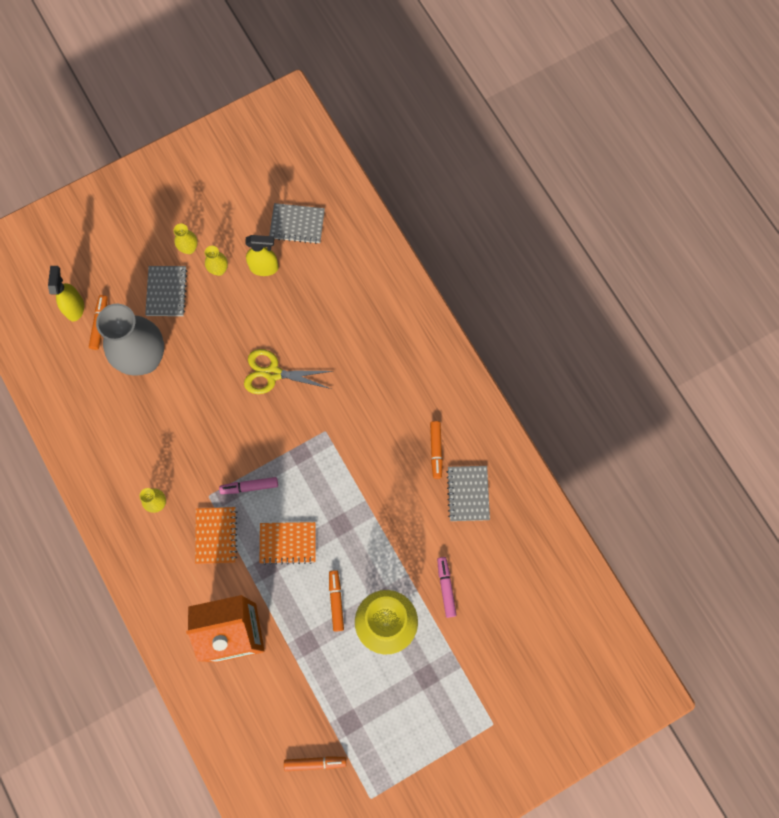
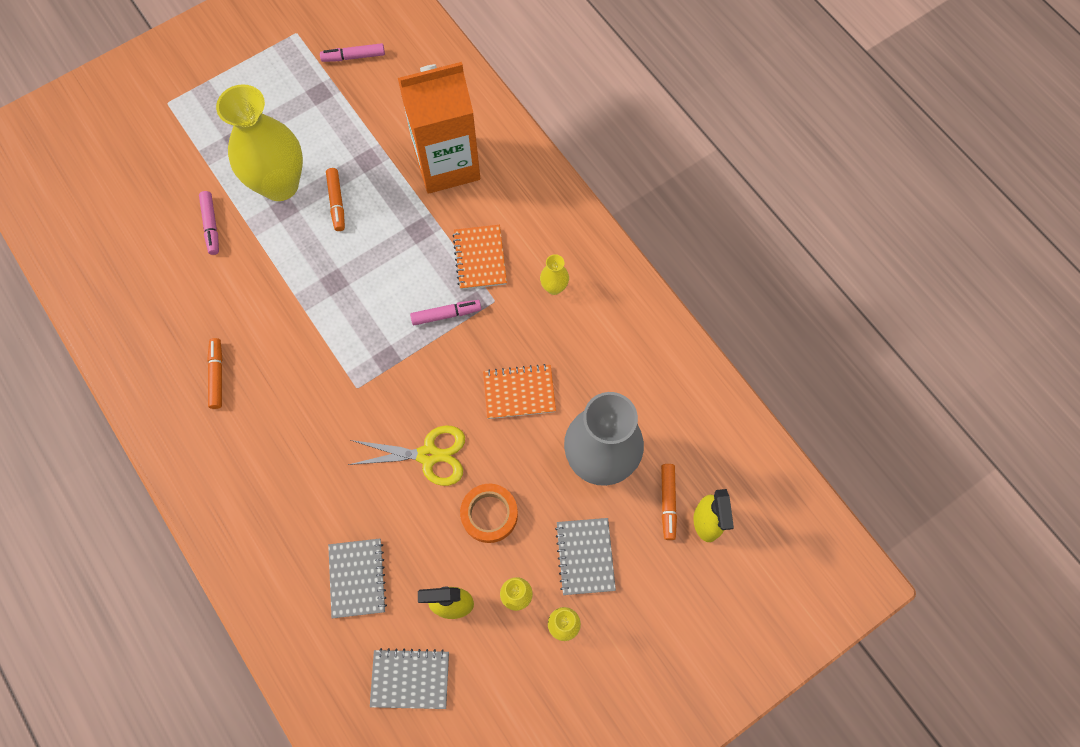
camera: 175 degrees right, 5 degrees down
(232, 326) = (489, 514): none -> orange tape
(288, 543) = (395, 257): orange notebook -> orange notebook (519, 392)
(315, 763) = (353, 57): orange marker -> pink marker
(468, 494) = (180, 328): grey notebook -> grey notebook (357, 578)

